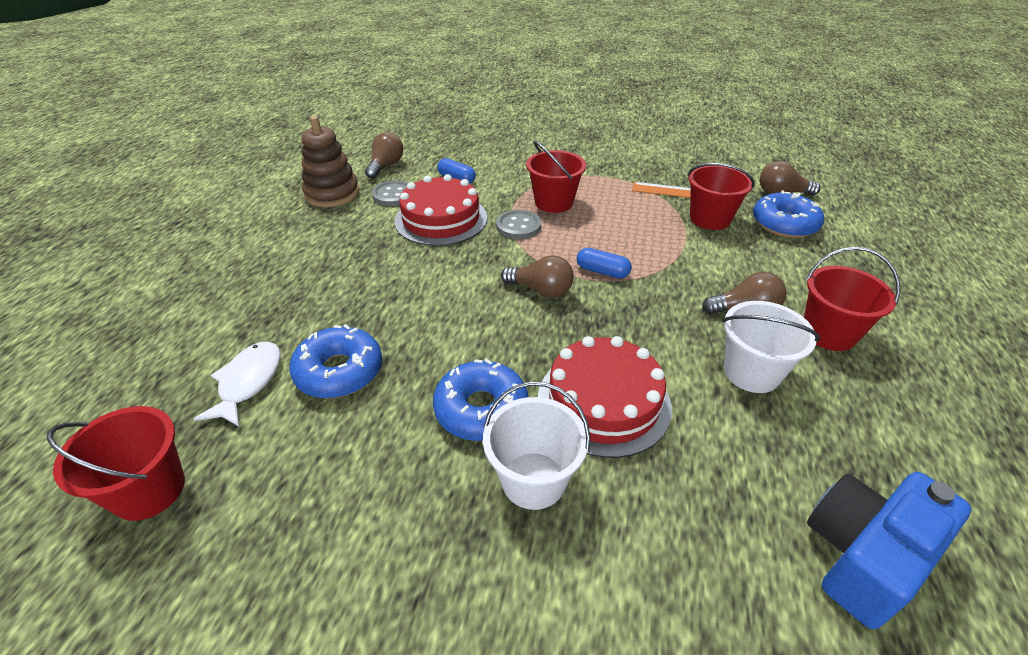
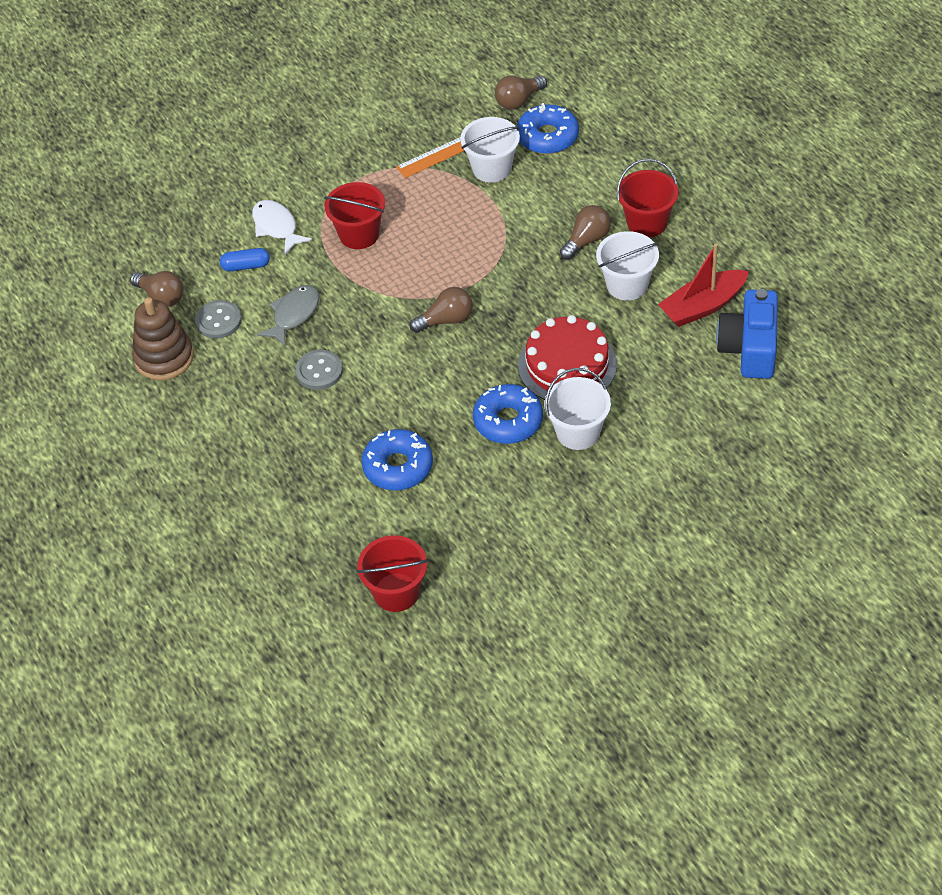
camera: 40 degrees left, 10 degrees up
(248, 382) = (354, 514): white fish -> white fish (276, 227)
(386, 166) = (161, 297): brown light bulb -> brown light bulb turned 150 degrees clockwise
(441, 219) = (294, 315): red cake -> grey fish
(518, 226) = (362, 278): grey button -> grey button (319, 371)
(602, 271) = (468, 274): blue capsule -> none
(710, 219) = (492, 168): red bucket -> white bucket
(831, 454) = (703, 306): none -> red boat

